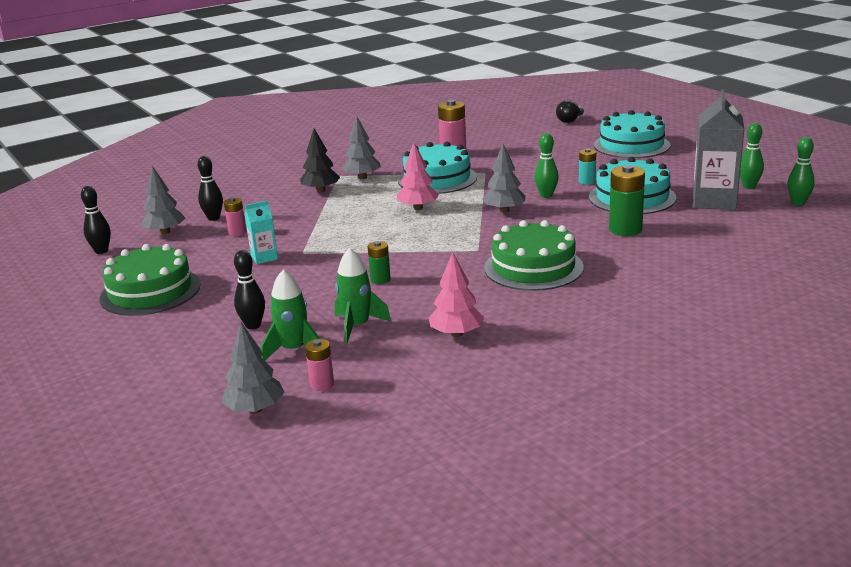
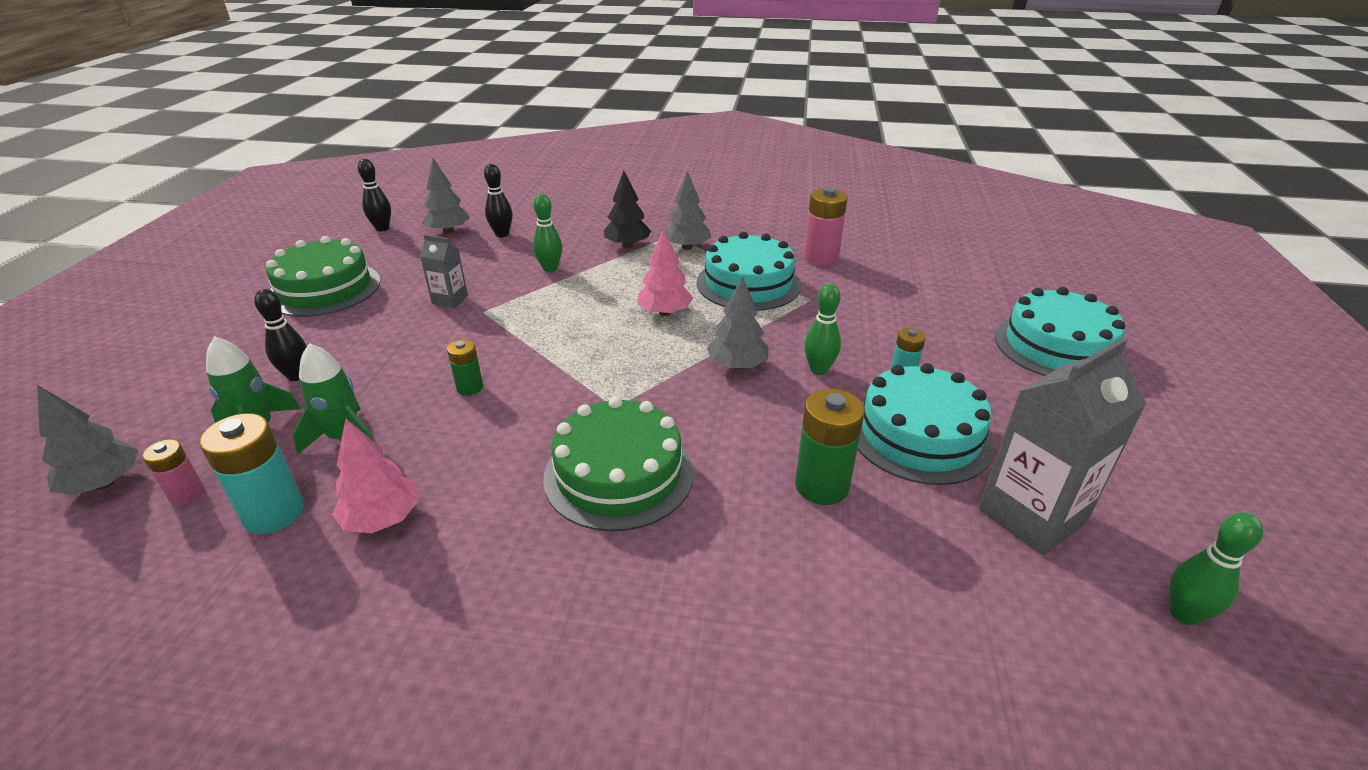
camera: 40 degrees right, 10 degrees up
(237, 232) = (487, 259): pink battery -> none
(264, 257) = (450, 299): turquoise carton -> grey carton
(393, 362) = (274, 513): none -> turquoise battery
(570, 120) = (1031, 271): black light bulb -> none
(749, 186) = (1137, 521): green bowling pin -> green bowling pin (550, 269)

